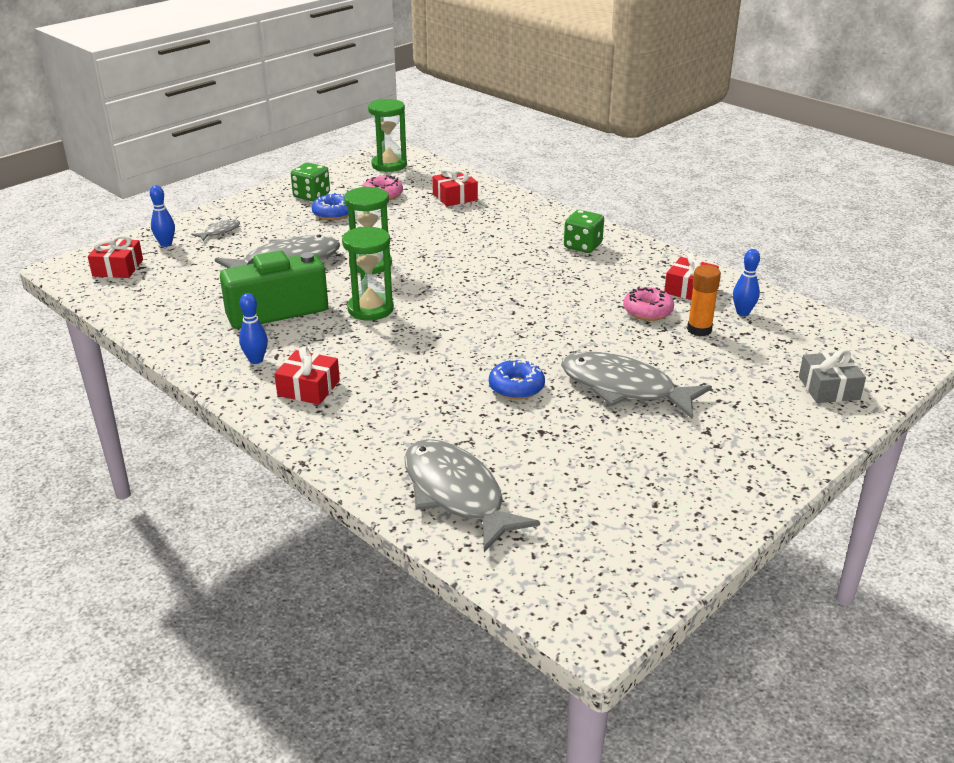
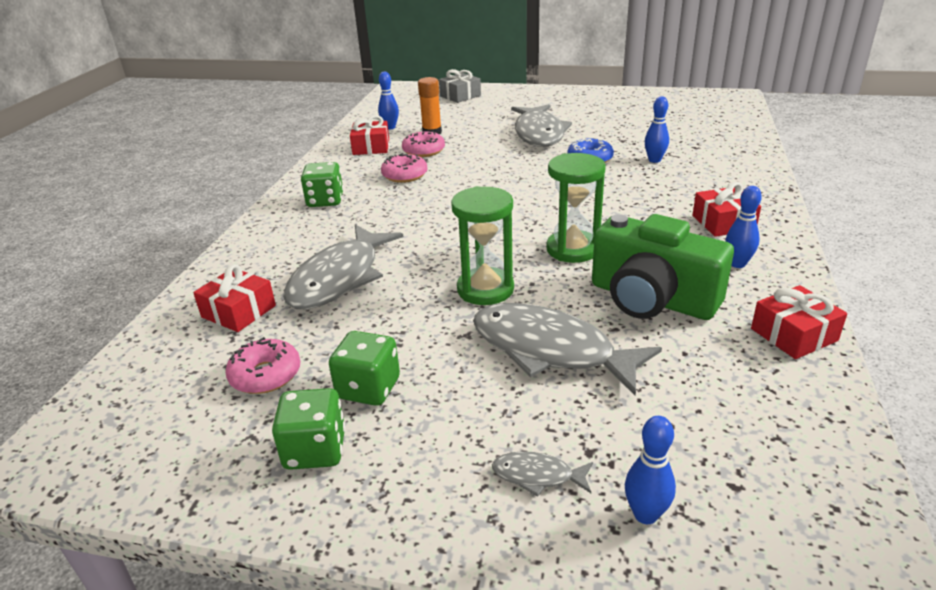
camera: 120 degrees left, 0 degrees up
(118, 268) = (775, 513): red gift -> red gift (793, 334)
(333, 213) = (368, 388): blue donut -> green dice
(389, 165) = (123, 429): green hourglass -> none
(456, 494) = (719, 141): grey fish -> grey fish (339, 278)
(465, 422) = (654, 160): none -> blue bowling pin
(596, 287) = (404, 175): none -> pink donut

